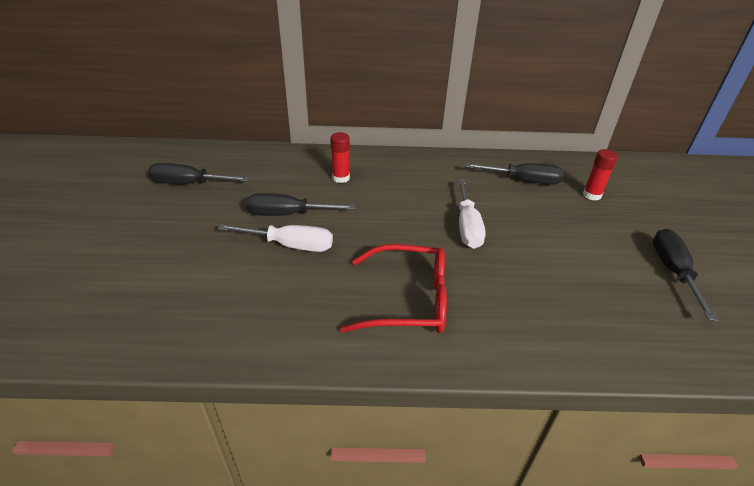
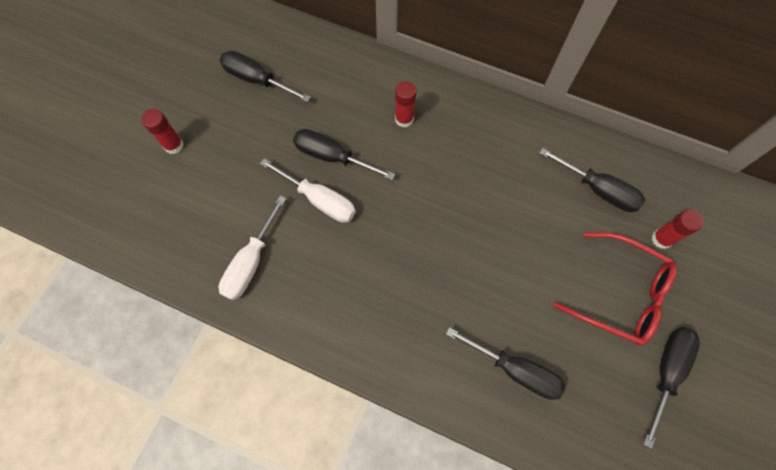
camera: 25 degrees right, 30 degrees up
(112, 245) = (174, 145): none -> red glue stick
(409, 300) = (393, 304): red glasses -> red glasses (621, 294)
(467, 226) = (496, 235): white screwdriver -> white screwdriver (251, 261)
(556, 312) = (514, 370): none -> black screwdriver

